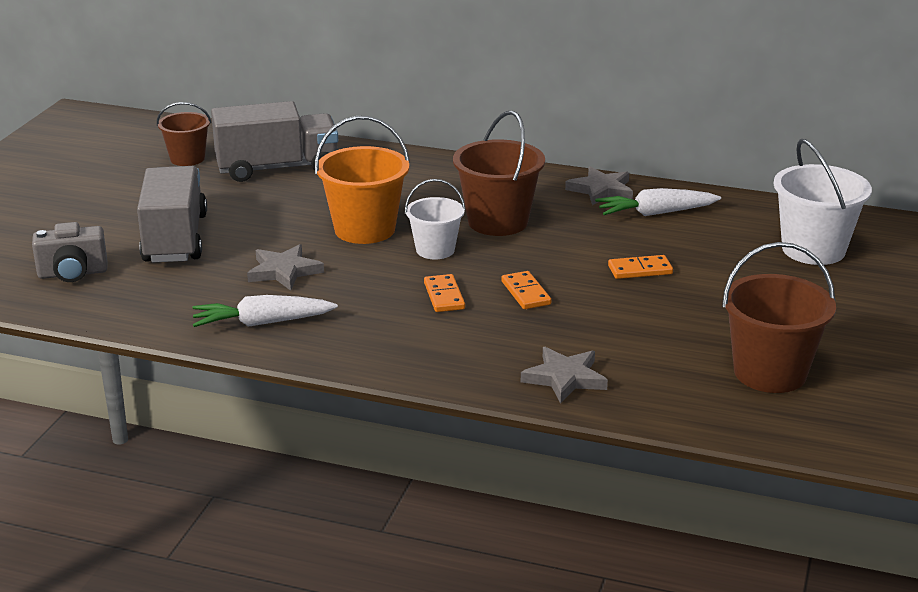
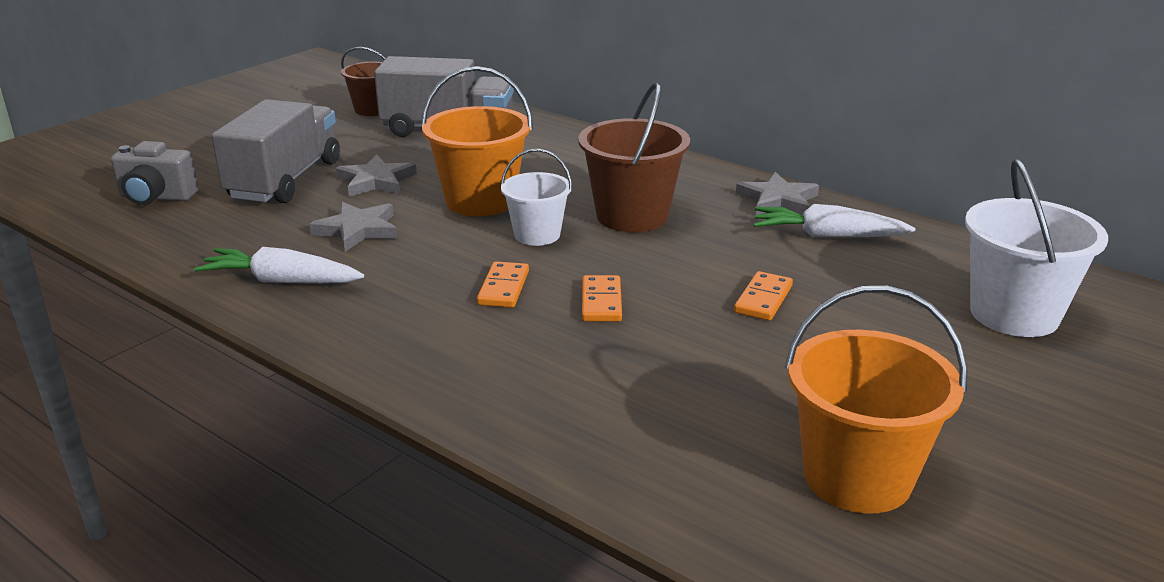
camera: 20 degrees right, 0 degrees up
(564, 378) = (566, 422): grey star -> grey star (376, 181)
(640, 270) = (763, 299): orange domino -> orange domino turned 75 degrees counterclockwise
(770, 373) = (857, 477): brown bucket -> orange bucket

